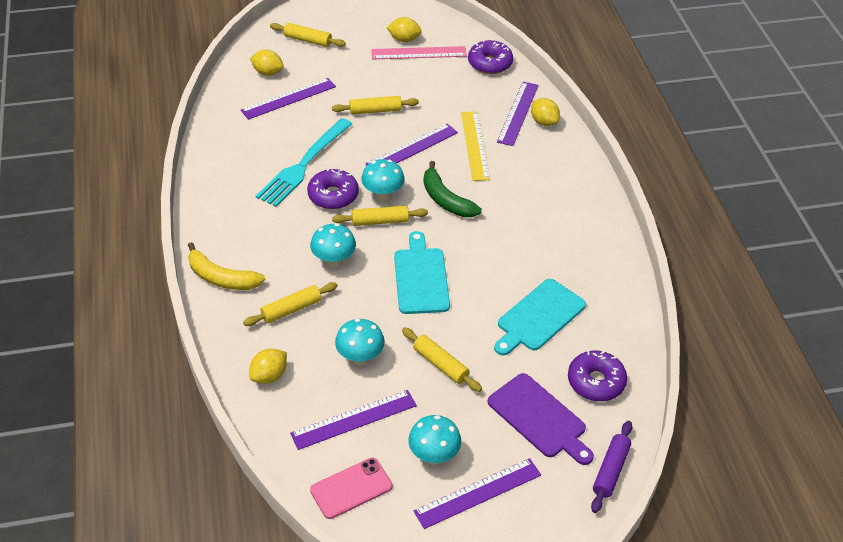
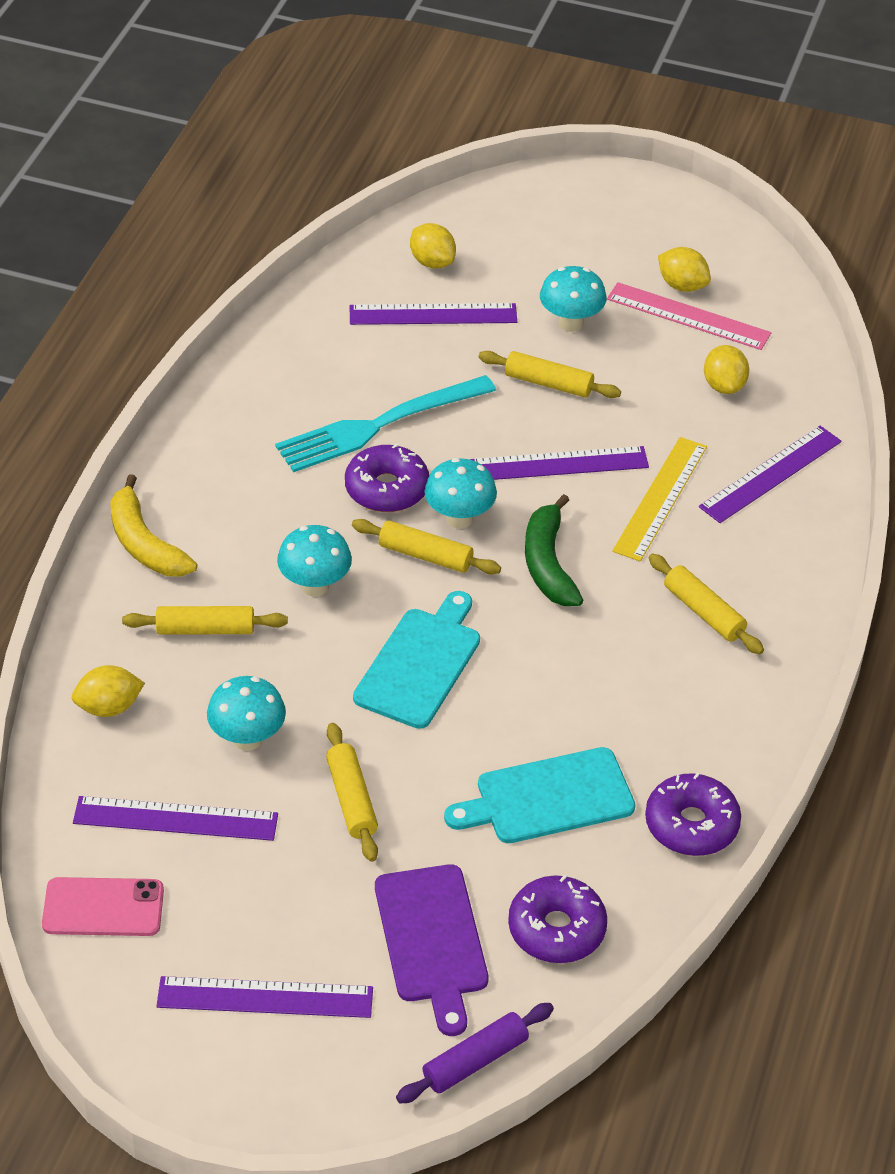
camera: 30 degrees right, 0 degrees up
(308, 40) = (530, 232): yellow rolling pin -> yellow rolling pin (704, 612)
(434, 456) = (244, 919): turquoise mushroom -> turquoise mushroom (570, 323)
(490, 63) = (790, 376): purple donut -> purple donut (691, 824)
(543, 122) = (801, 504): yellow lemon -> yellow lemon (724, 386)

